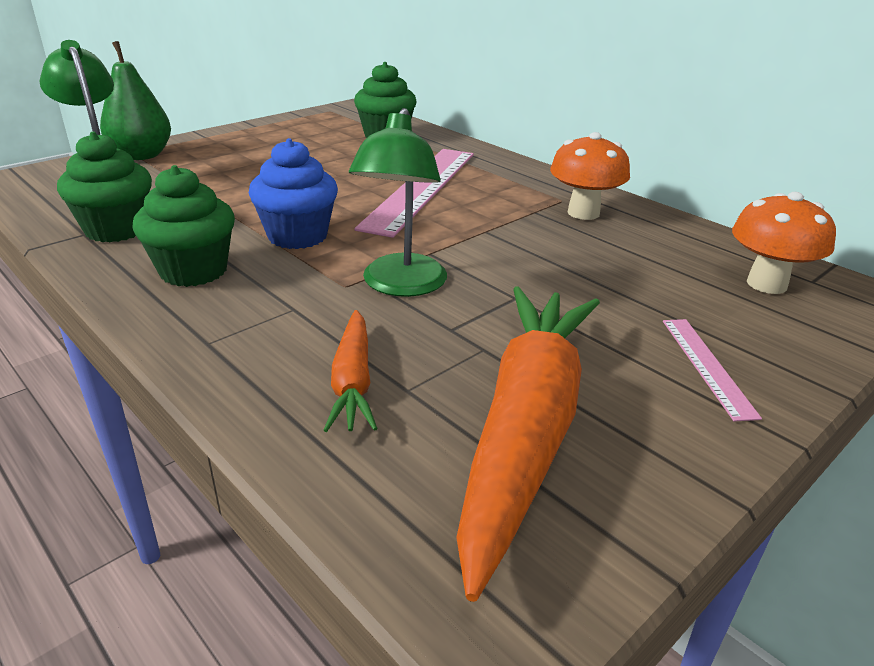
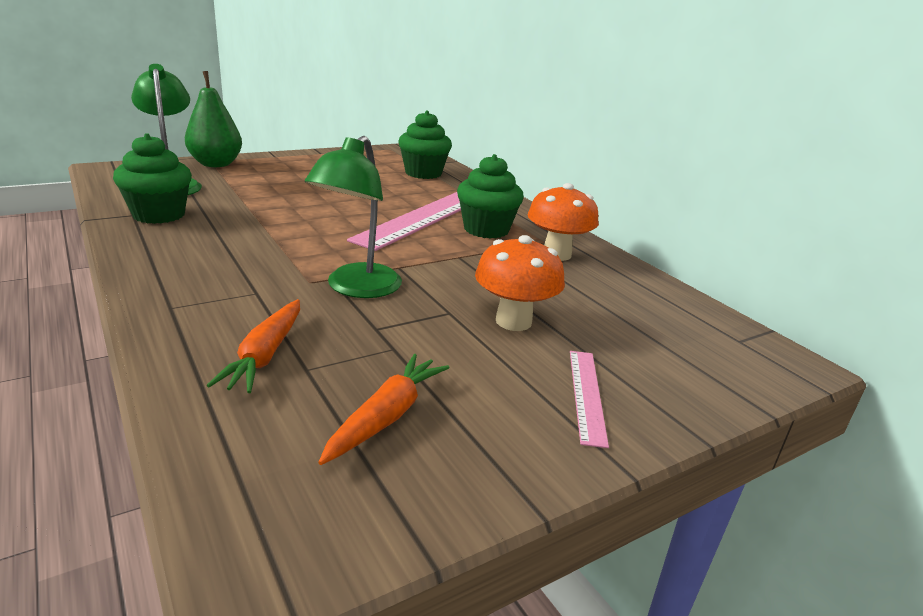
camera: 10 degrees right, 5 degrees down
(193, 271) = (196, 253): green cupcake -> green cupcake (486, 230)
(297, 236) = (297, 239): blue cupcake -> none
(526, 428) = (386, 416): orange carrot -> orange carrot, size x0.49
(766, 284) = (691, 336): orange mushroom -> orange mushroom (513, 321)

